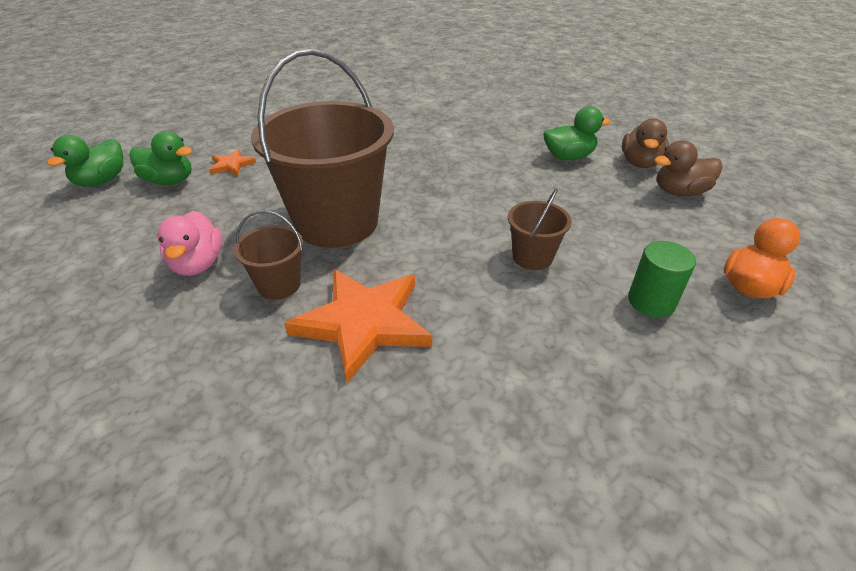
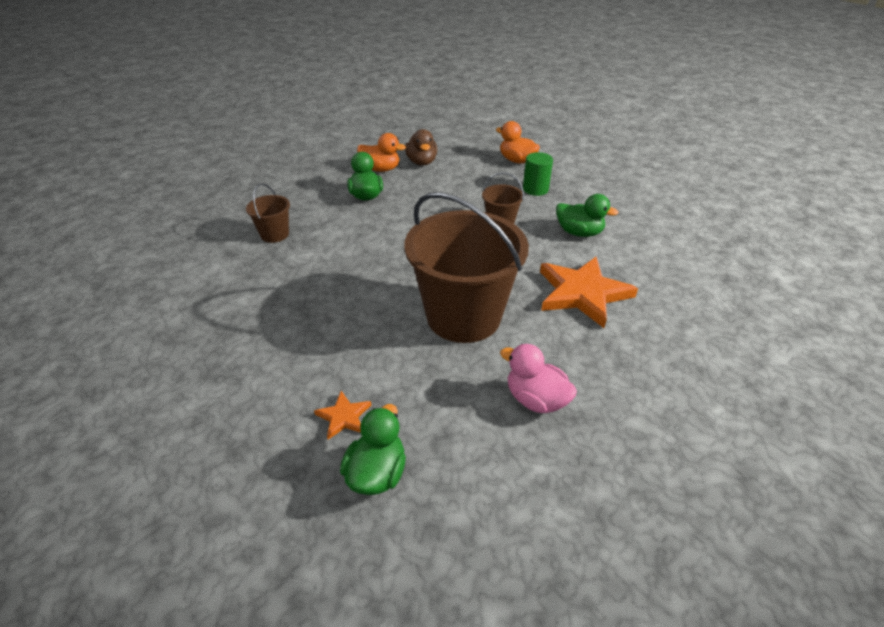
camera: 90 degrees left, 0 degrees up
(101, 181) = (367, 563): green duck -> green duck (579, 232)
(198, 264) = (536, 399): pink duck -> pink duck turned 135 degrees counterclockwise
(279, 285) = (552, 340): brown bucket -> brown bucket (274, 234)
(640, 163) = (381, 169): brown duck -> orange duck

